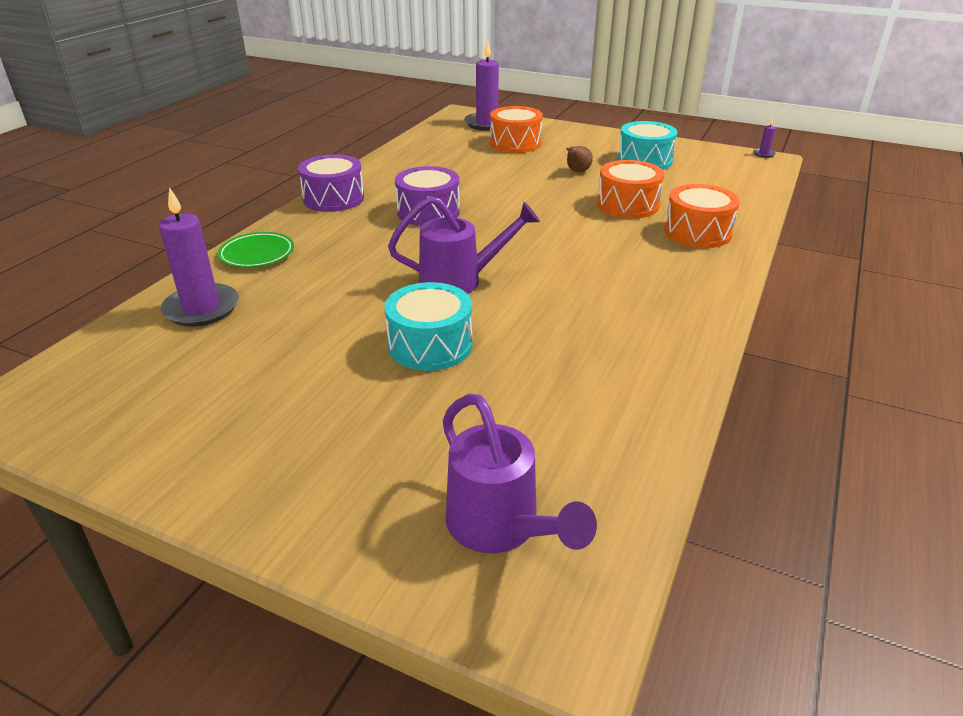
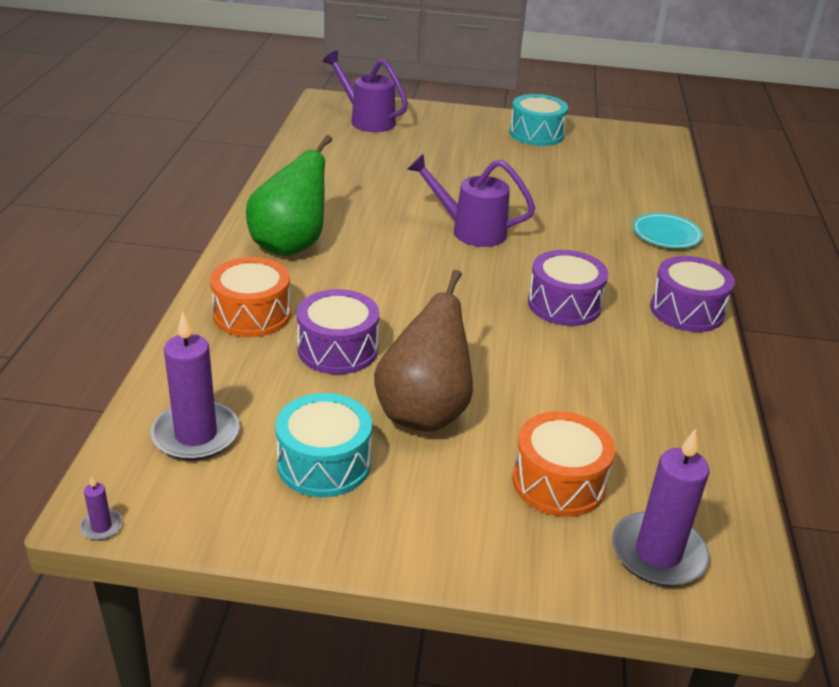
camera: 160 degrees right, 0 degrees up
(201, 308) = (640, 190): purple candle -> purple candle (196, 435)
(257, 254) = (666, 235): green plate -> turquoise plate
(430, 345) = (457, 184): turquoise drum -> turquoise drum (536, 134)
(459, 281) = (471, 231): purple watering can -> purple watering can turned 45 degrees clockwise
(577, 172) = (424, 412): brown pear -> brown pear, size x2.41
(627, 205) = (337, 349): orange drum -> purple drum
(664, 286) = (290, 245): none -> green pear

